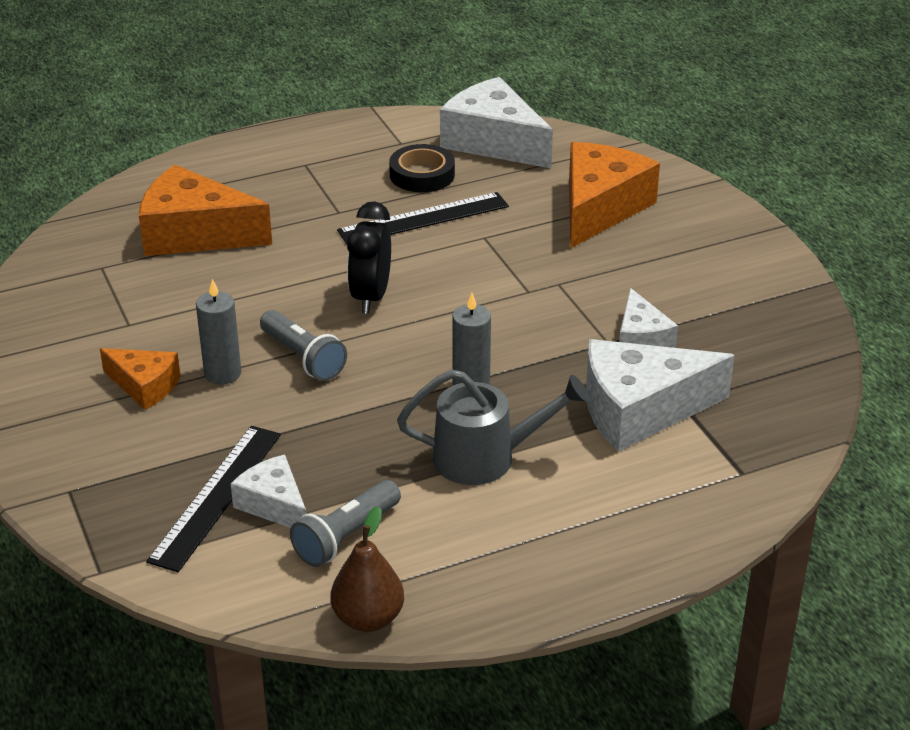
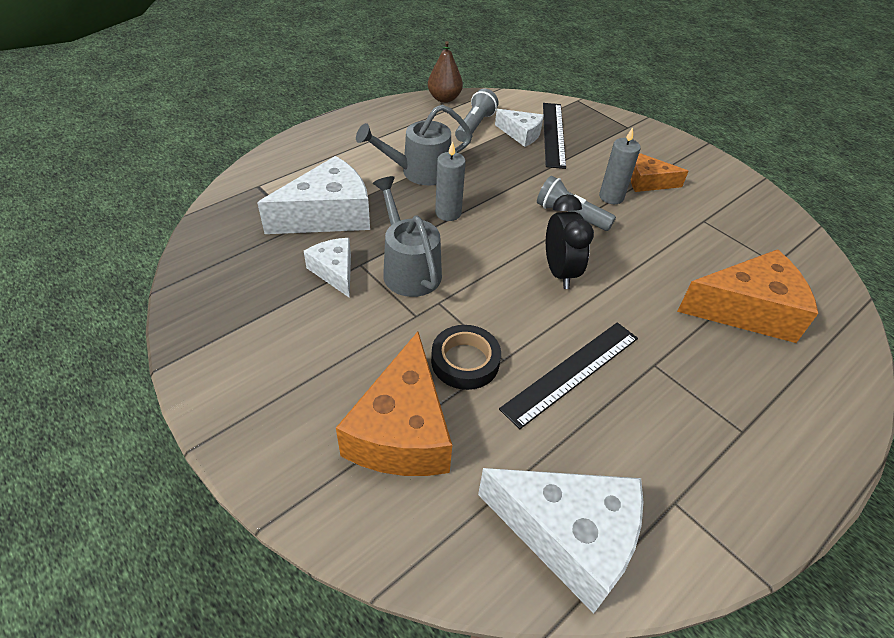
camera: 160 degrees right, 10 degrees up
(422, 175) = (614, 443): black tape -> black tape (465, 361)
(551, 328) = (408, 268): none -> grey watering can

